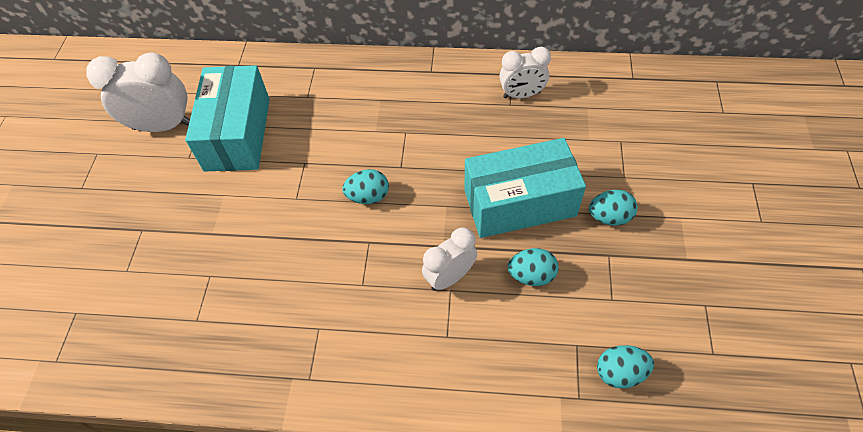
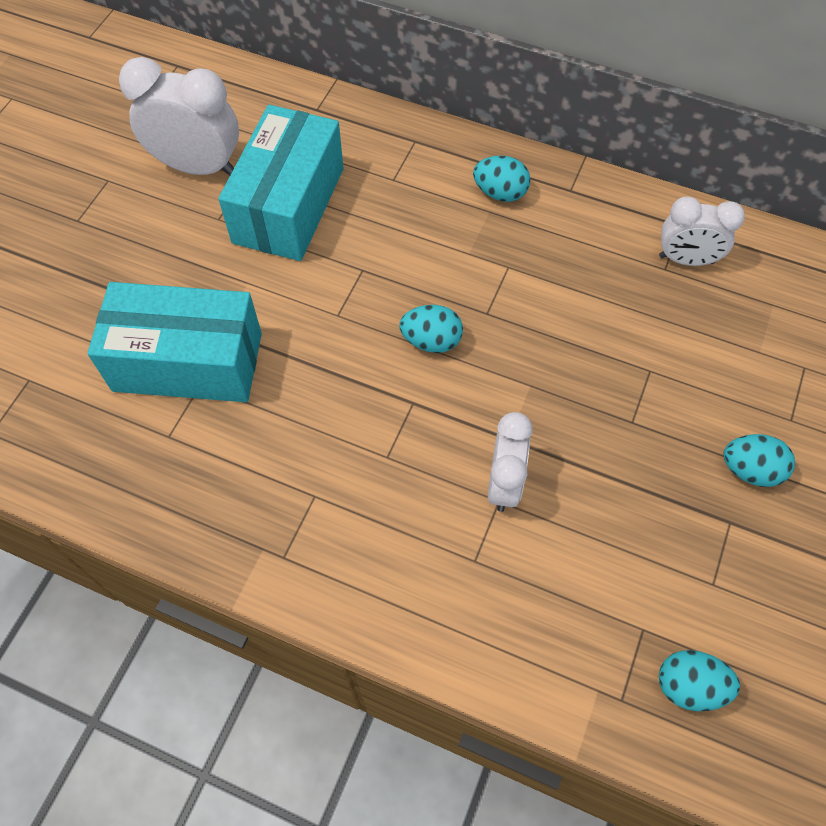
camera: 15 degrees right, 5 degrees up
(450, 277) = (504, 483): white clock -> white clock turned 120 degrees clockwise
(519, 203) = (631, 411): turquoise box -> turquoise box (188, 362)
(531, 275) = (614, 516): turquoise egg -> turquoise egg (500, 193)

